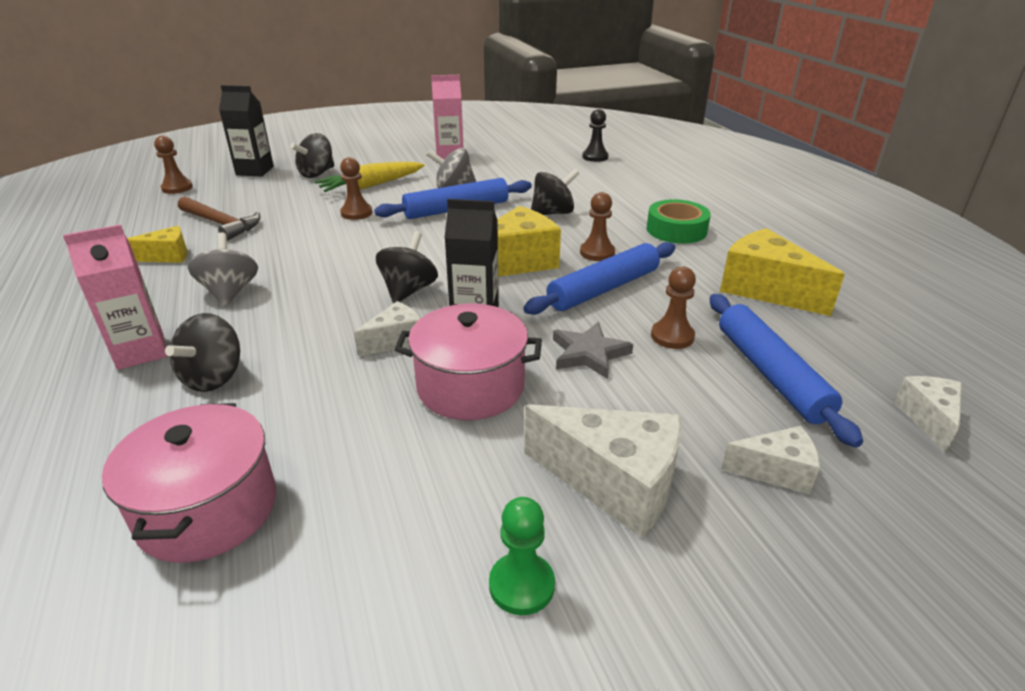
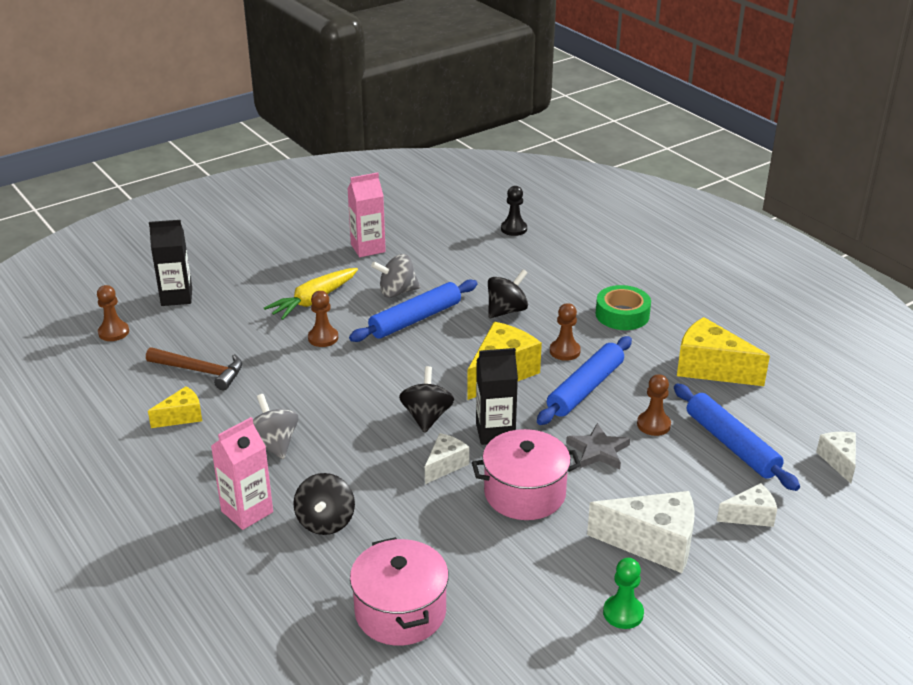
camera: 15 degrees left, 0 degrees up
(317, 174) = (246, 292): black spinning top -> none

